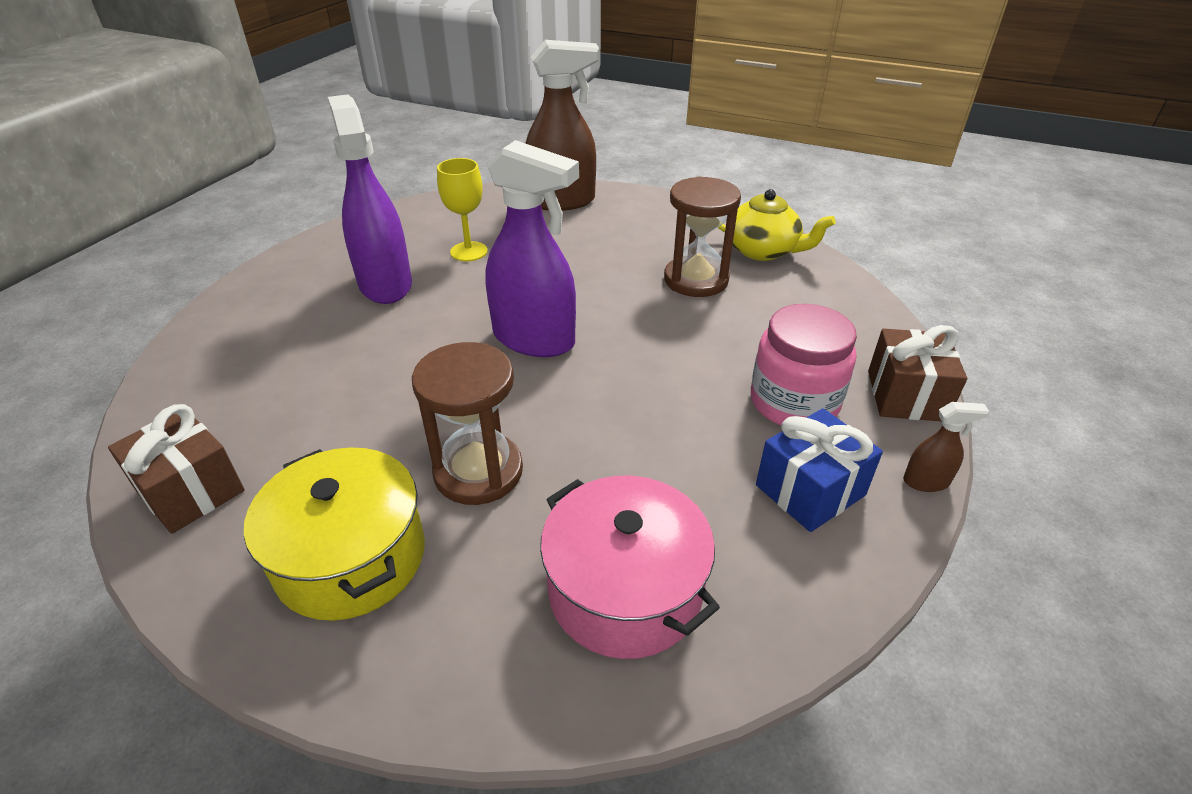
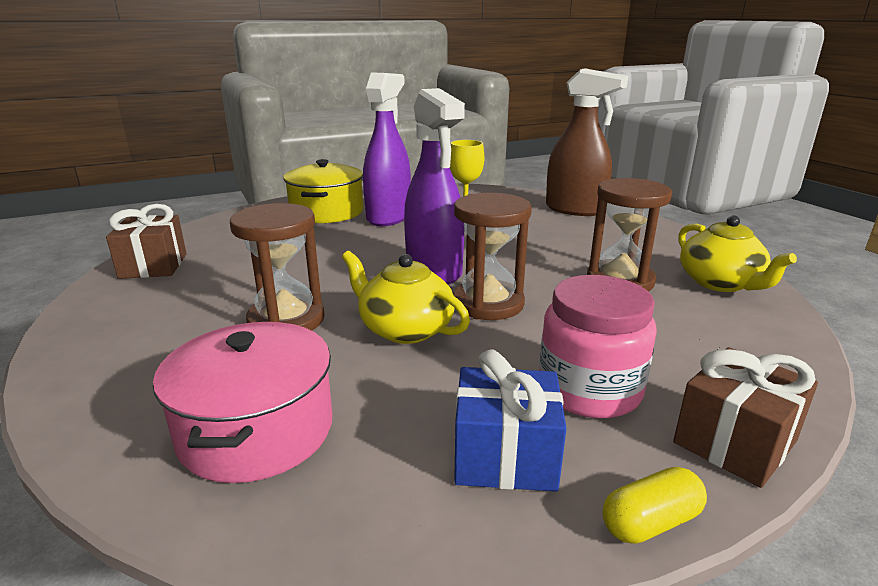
camera: 40 degrees right, 15 degrees down
(351, 557) = (160, 326): yellow pot -> yellow pot (326, 212)
(599, 420) = (405, 329): none -> yellow teapot
(629, 356) = (488, 303): none -> brown hourglass
(926, 481) = (650, 522): brown spray bottle -> yellow capsule

